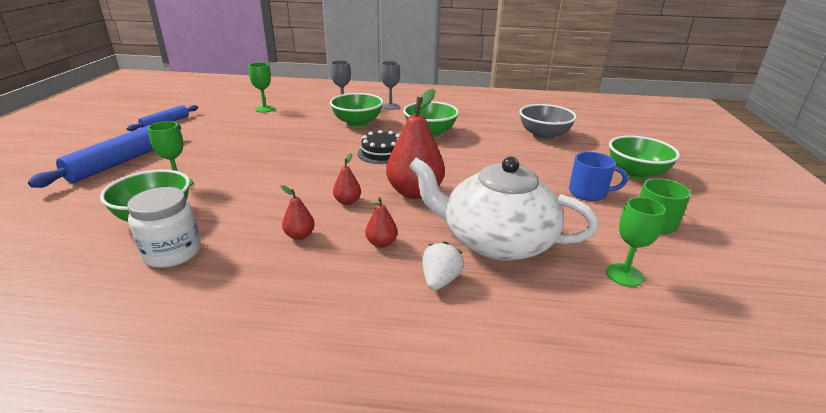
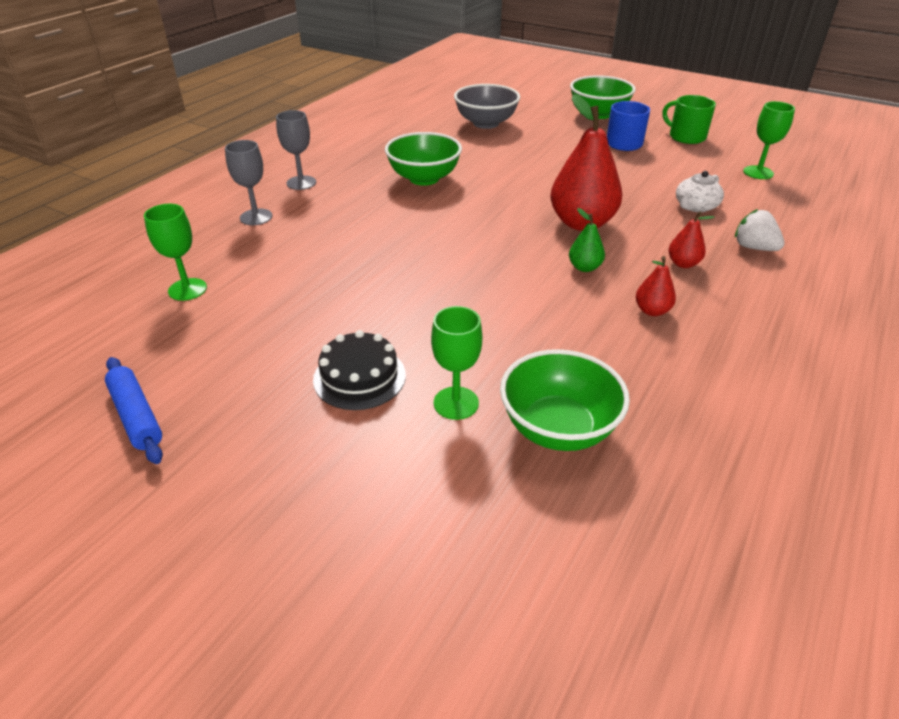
camera: 65 degrees left, 10 degrees up
(117, 163) = (313, 482): blue rolling pin -> none
(172, 252) = (664, 412): white jar -> none
(347, 202) = (584, 267): red pear -> green pear
(357, 123) = (342, 218): green bowl -> none
(382, 153) = (463, 221): black cake -> black cake (359, 377)
(496, 241) = (695, 206): white teapot -> white teapot, size x0.42

